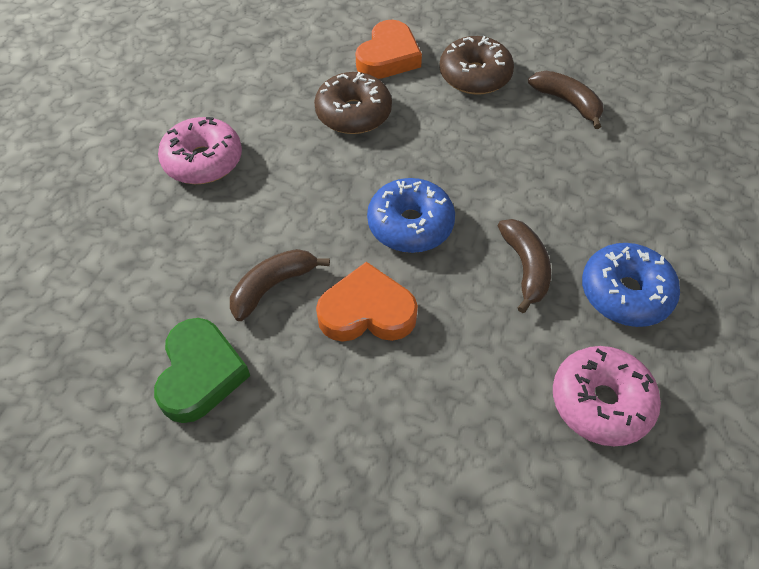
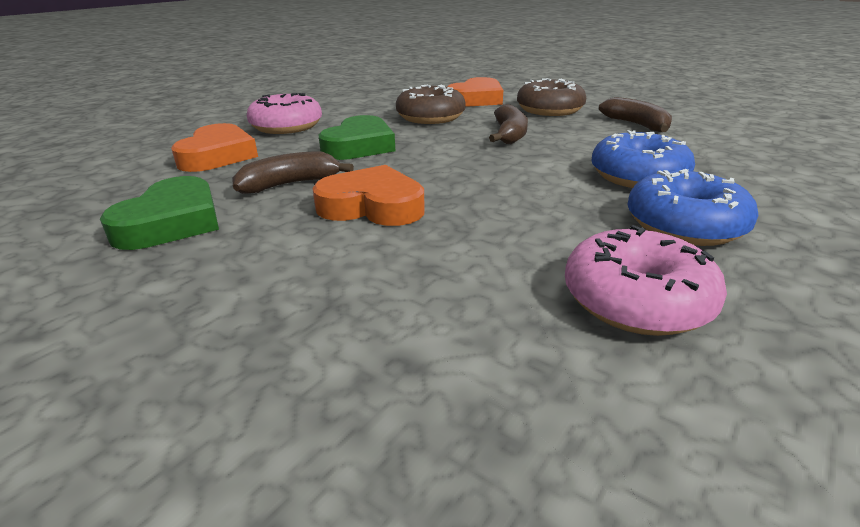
camera: 15 degrees right, 25 degrees down
(165, 241) = (218, 155): none -> orange heart
(305, 195) = (359, 146): none -> green heart
(410, 225) = (449, 166): blue donut -> blue donut (638, 176)
(525, 267) = (563, 199): brown banana -> brown banana (509, 135)

